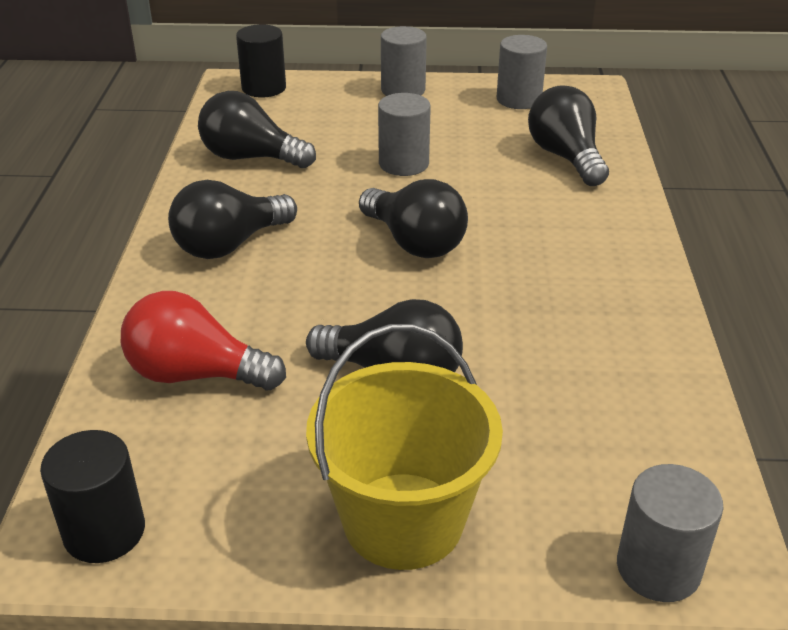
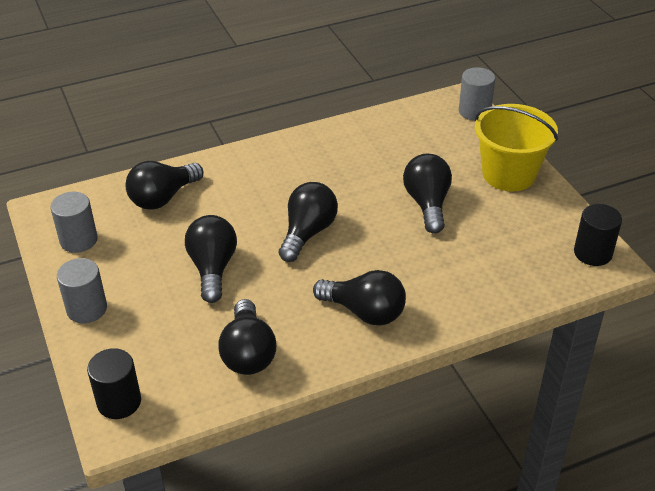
camera: 115 degrees left, 5 degrees up
(196, 374) = (483, 271): red light bulb -> none
(403, 164) = (212, 268): grey cylinder -> black light bulb

